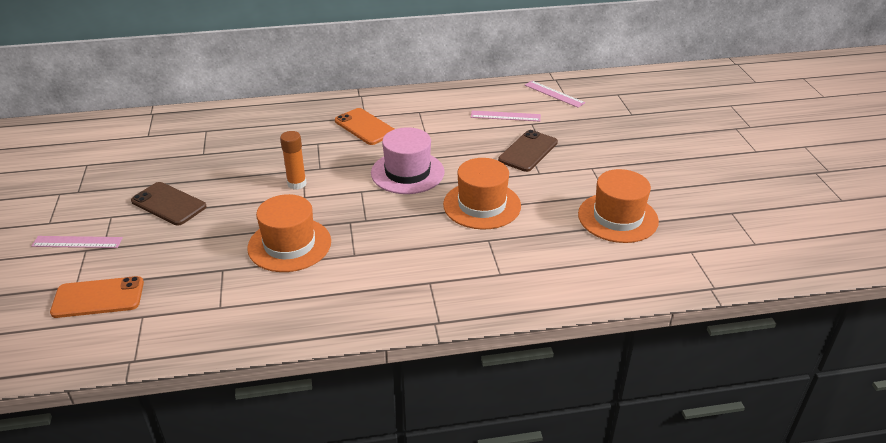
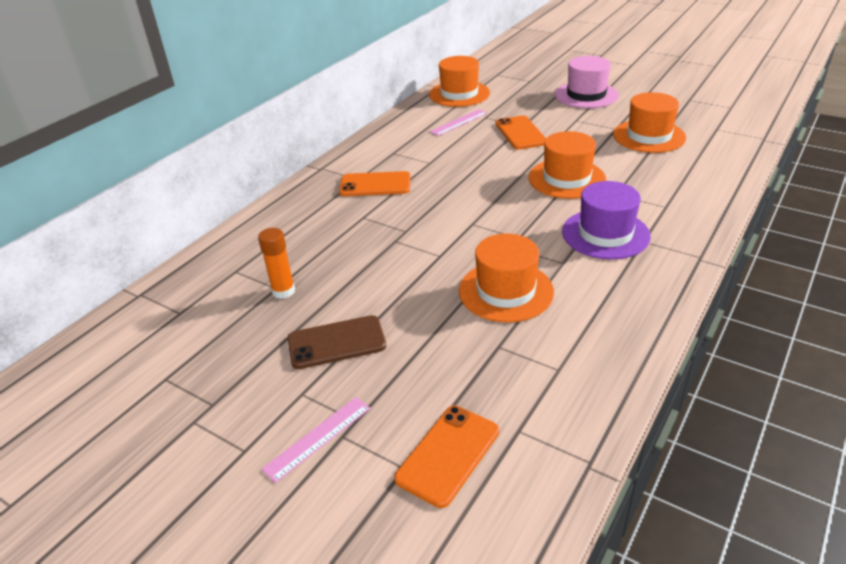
camera: 45 degrees left, 0 degrees up
(297, 184) = (413, 252): orange glue stick -> orange glue stick (283, 291)
(407, 172) = (476, 192): pink hat -> pink hat (586, 95)
(418, 259) = (605, 234): none -> purple hat
(528, 151) = (520, 133): brown phone -> orange phone
(554, 94) = (459, 94): pink ruler -> orange hat

